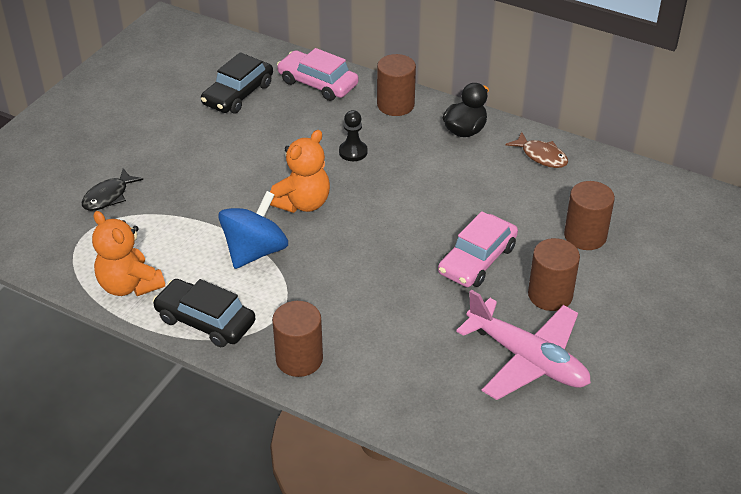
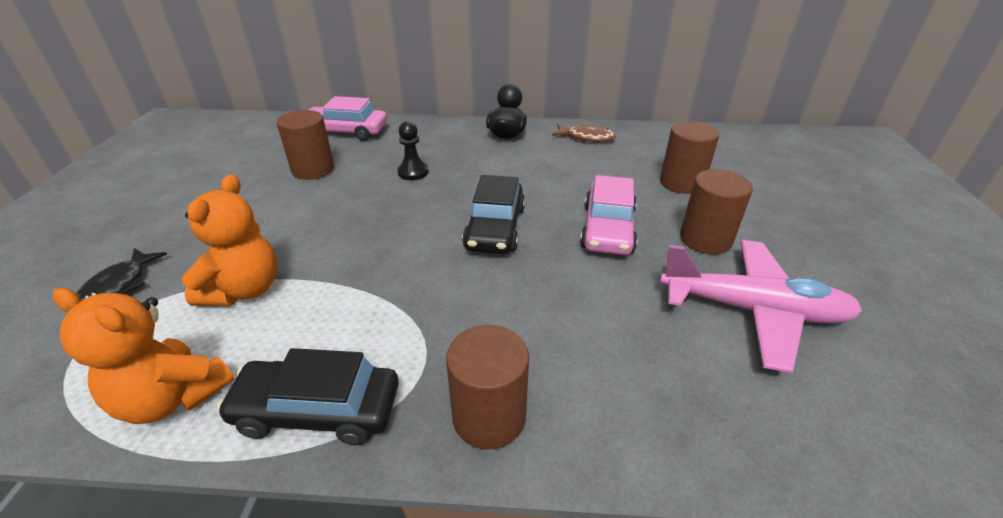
camera: 25 degrees left, 5 degrees down
(238, 94) = (265, 154): black car -> black car (495, 228)
(255, 251) = (351, 293): blue spinning top -> none
(302, 203) = (385, 227): orange teddy bear -> orange teddy bear (244, 289)
(395, 105) = (430, 131): brown cylinder -> brown cylinder (313, 169)

